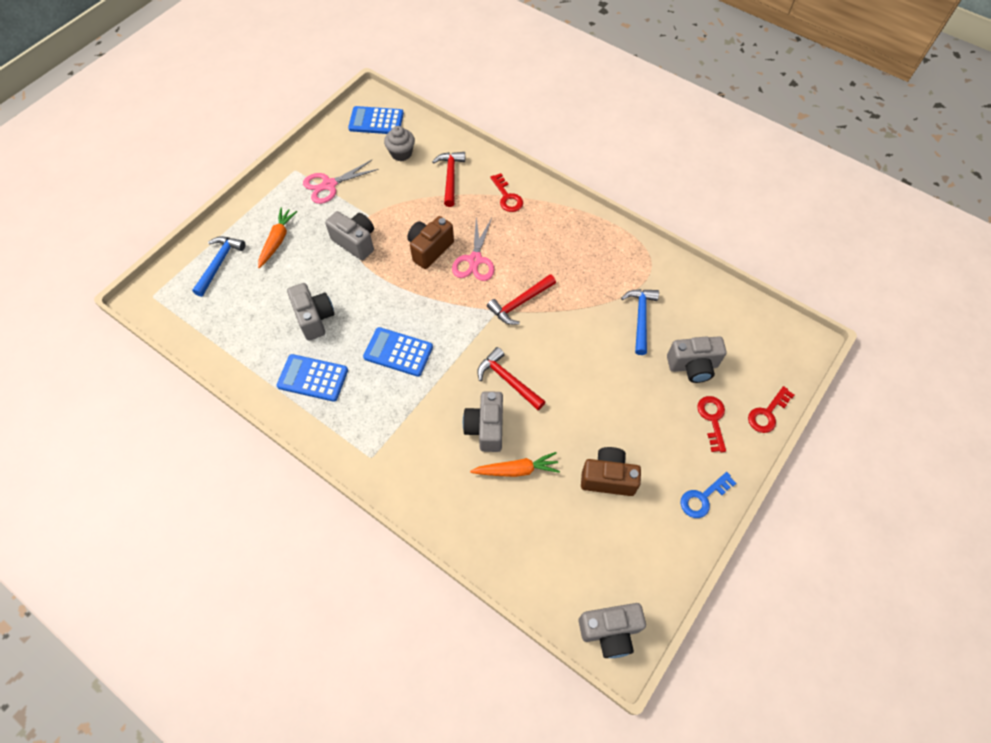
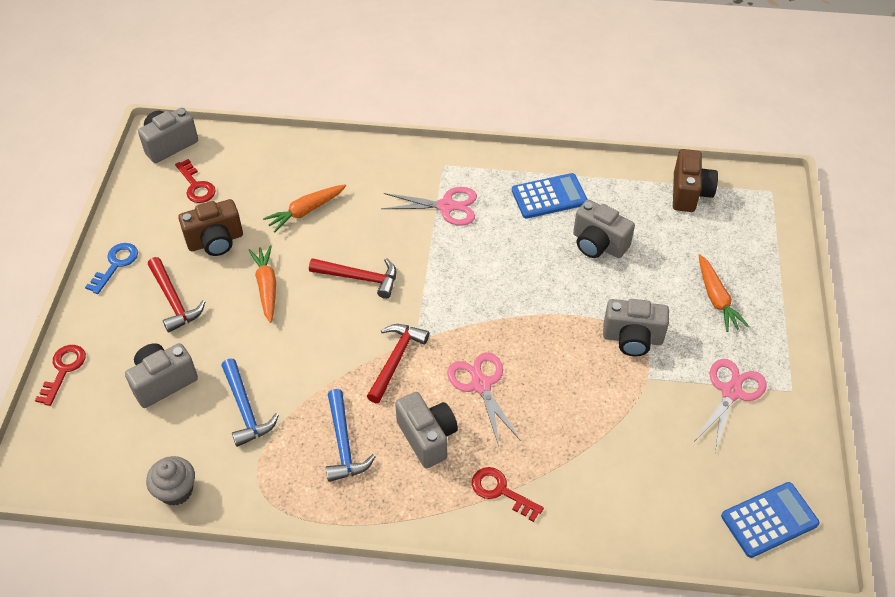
camera: 150 degrees right, 10 degrees down
(219, 264) = (747, 248): blue hammer -> blue hammer (343, 444)
(398, 352) = (488, 253): blue calculator -> none
(398, 412) = (446, 206): none -> pink scissors
(401, 153) = (689, 485): grey cupcake -> grey cupcake (176, 490)
(430, 249) = (542, 372): brown camera -> brown camera (689, 193)
(450, 177) = (595, 482): red hammer -> red hammer (174, 300)
(486, 428) = (355, 229): grey camera -> grey camera (427, 437)
(584, 409) = (266, 287): none -> orange carrot
(712, 419) = (125, 337): red key -> red key (196, 186)

